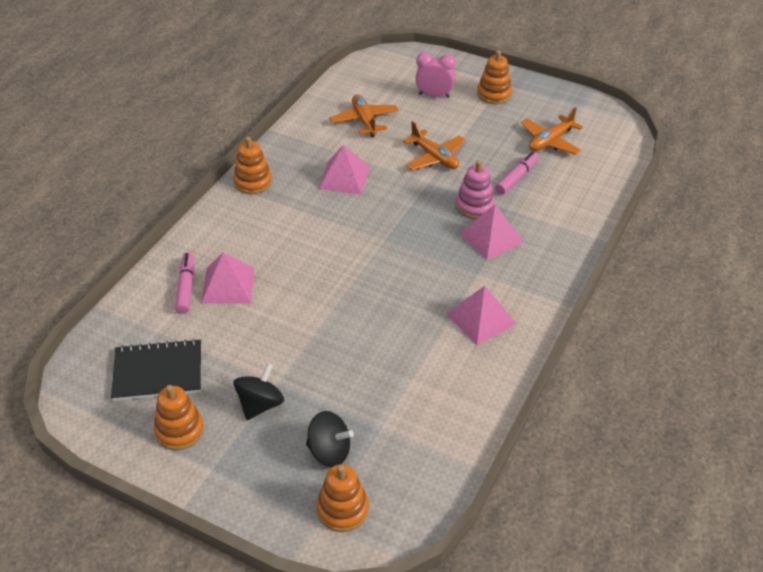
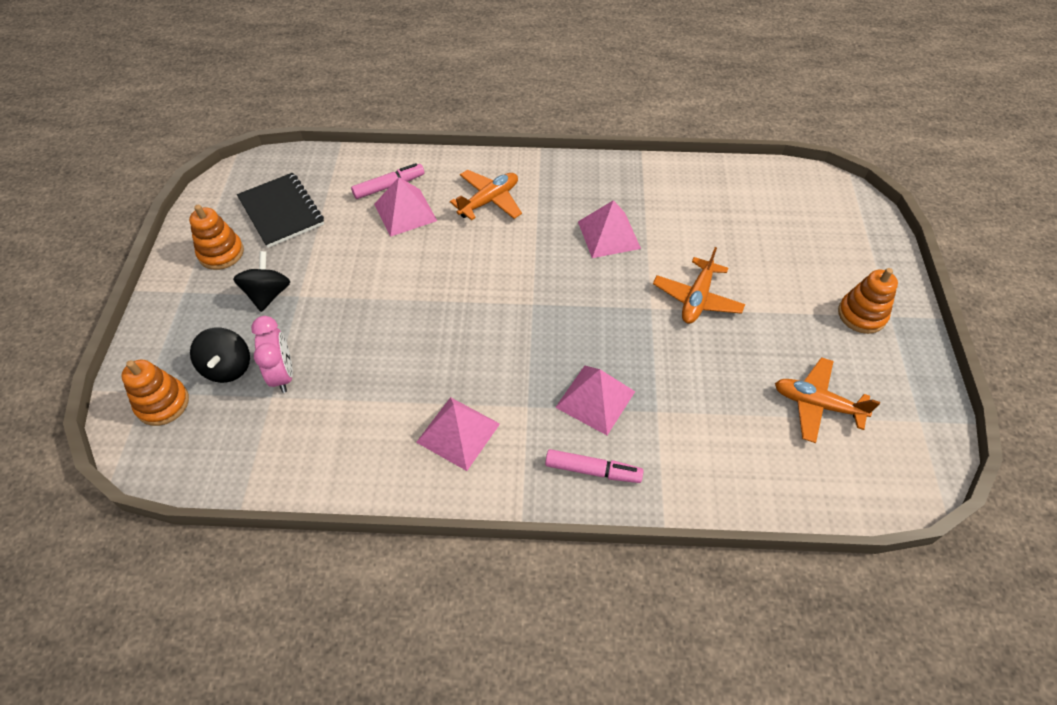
camera: 65 degrees right, 10 degrees up
(253, 182) = (555, 171): orange stacking toy -> none
(260, 404) = (268, 294): black spinning top -> black spinning top turned 90 degrees counterclockwise
(364, 120) = (713, 216): orange plane -> orange plane (489, 200)
(434, 95) = (809, 259): pink clock -> pink clock (283, 374)
(474, 206) = (638, 365): pink stacking toy -> none
(517, 177) = (719, 390): pink marker -> pink marker (593, 470)

